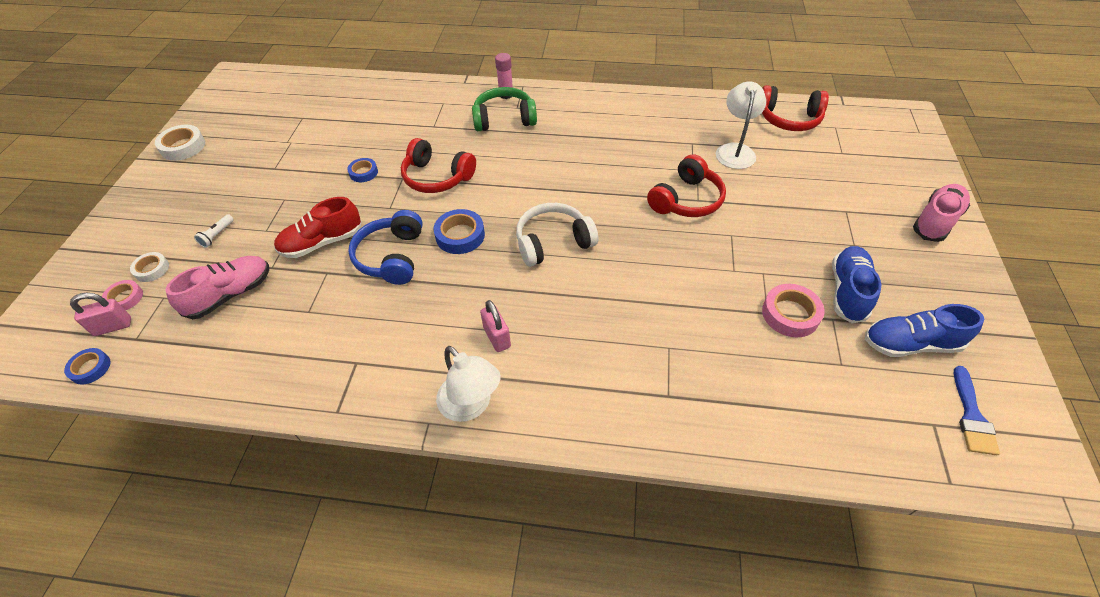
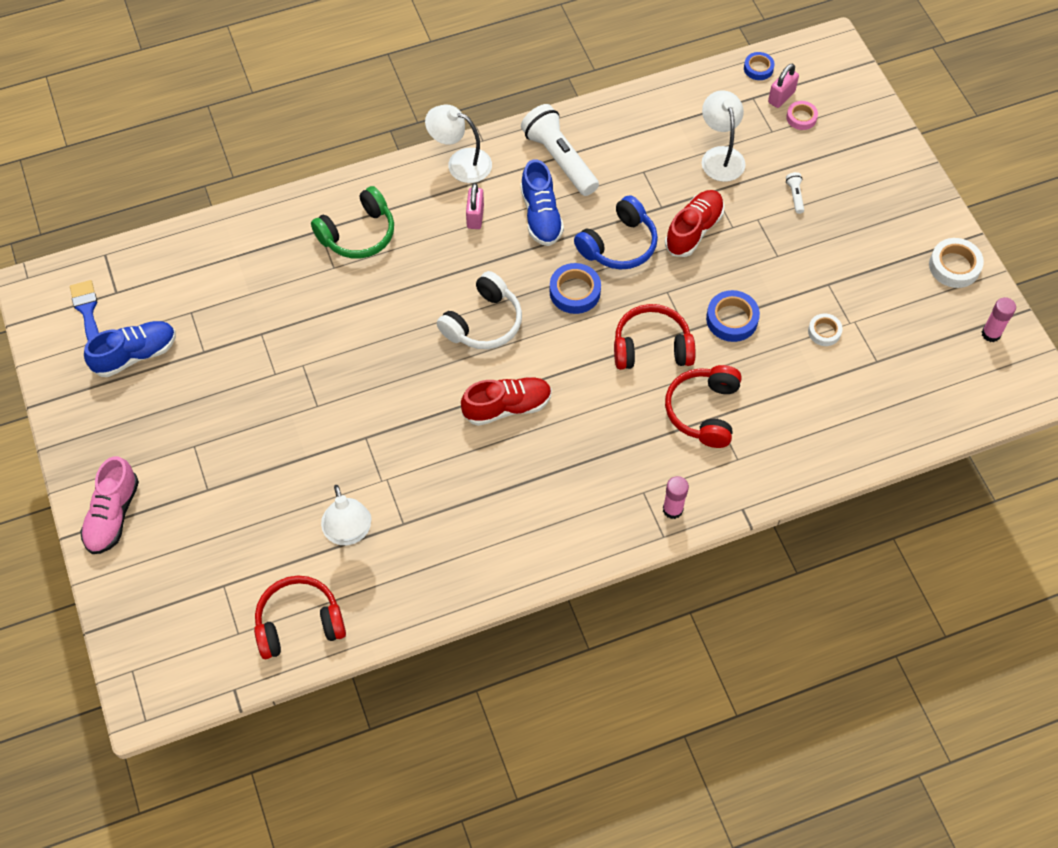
camera: 150 degrees right, 10 degrees up
(152, 269) = (811, 146): white tape -> white tape (824, 332)
(218, 106) = (991, 334): none -> pink glue stick
(230, 294) = (720, 156): pink shoe -> white lamp
(363, 173) = (732, 319): blue tape -> blue tape, size x1.58
(370, 361) = (559, 159): none -> white flashlight
(392, 257) = (618, 244): blue headphones -> blue headphones turned 75 degrees clockwise
(497, 337) = (475, 217): pink padlock -> pink padlock turned 60 degrees clockwise
(504, 119) = (644, 465): green headphones -> green headphones (358, 234)
(574, 180) = (507, 407): none -> red shoe
(686, 200) = (377, 432): red headphones -> red headphones (704, 411)
(790, 314) = (241, 340): pink tape -> none
(848, 291) = (194, 386): blue shoe -> blue shoe (541, 216)

